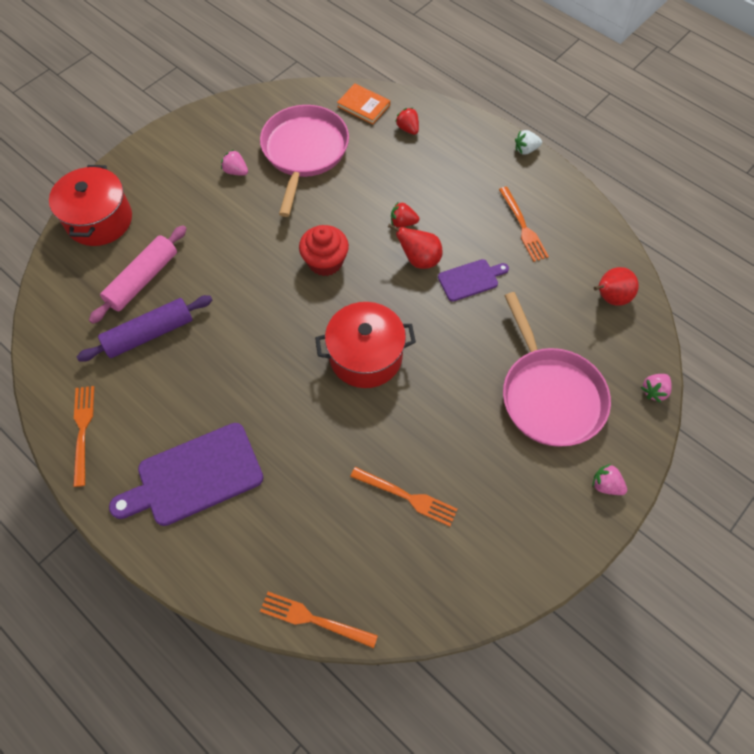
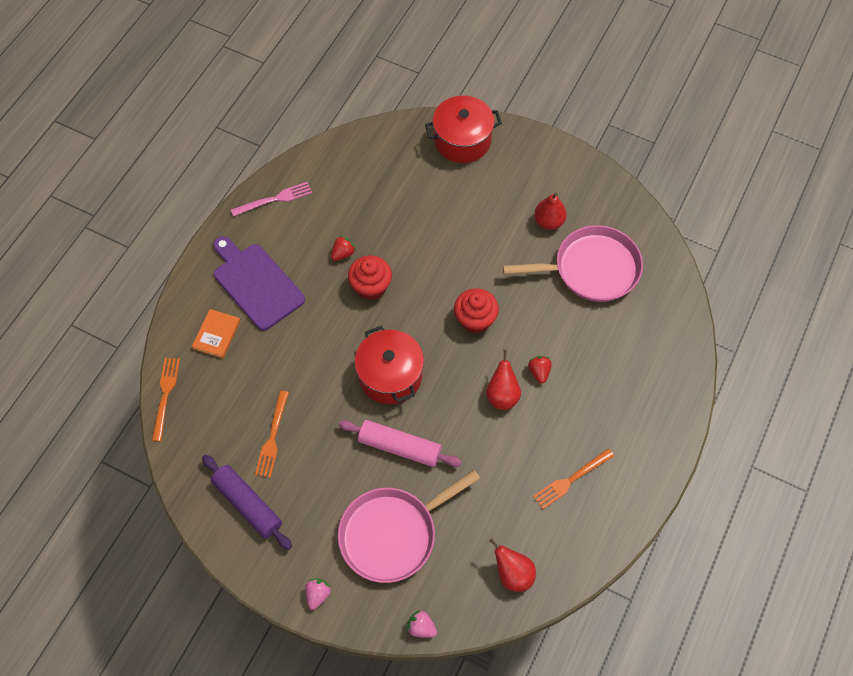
camera: 75 degrees right, 0 degrees up
(82, 430) = (275, 199): orange fork -> pink fork
(142, 279) = (415, 191): pink rolling pin -> pink rolling pin (400, 447)
(149, 334) = (366, 213): purple rolling pin -> purple rolling pin (247, 505)
(236, 171) = (548, 221): pink strawberry -> red pear
(248, 351) = (371, 286): none -> red cupcake
(363, 106) = (669, 304): orange book -> orange book (217, 335)
(408, 129) = (655, 350): red strawberry -> red strawberry (343, 254)
(470, 279) = (494, 444): purple cutting board -> none
(526, 150) = (670, 466): white strawberry -> none

